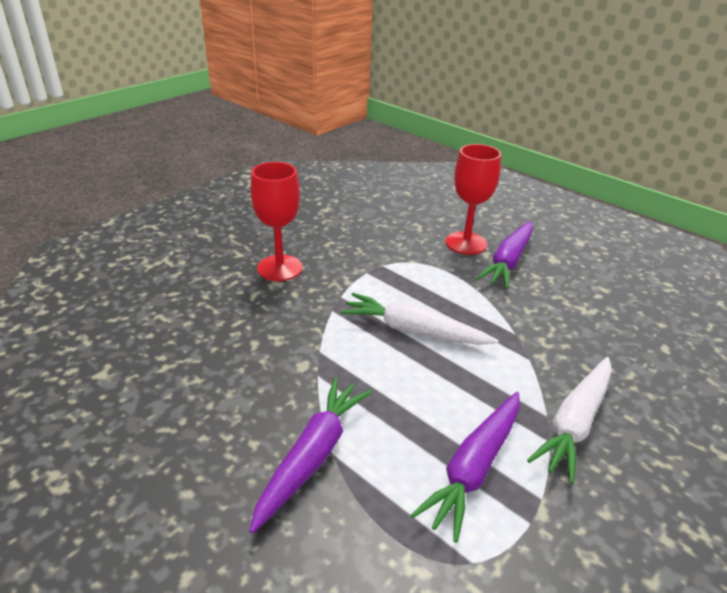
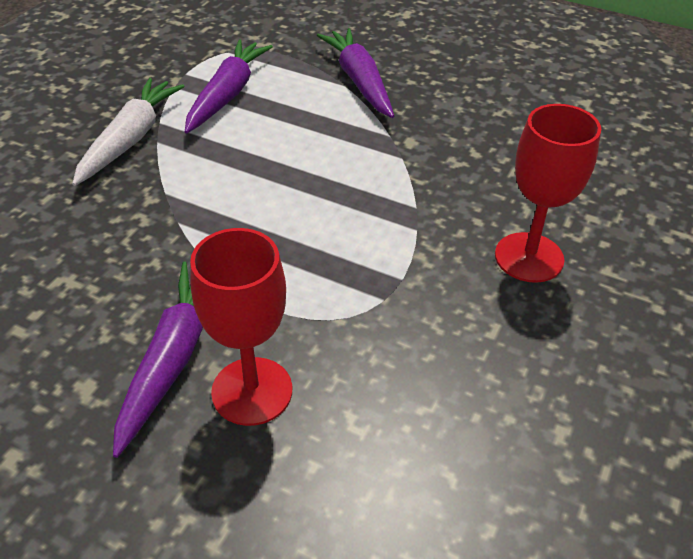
camera: 165 degrees right, 10 degrees up
(313, 456) = (359, 81): purple carrot -> purple carrot turned 150 degrees clockwise
(413, 330) = (306, 200): white carrot -> none

